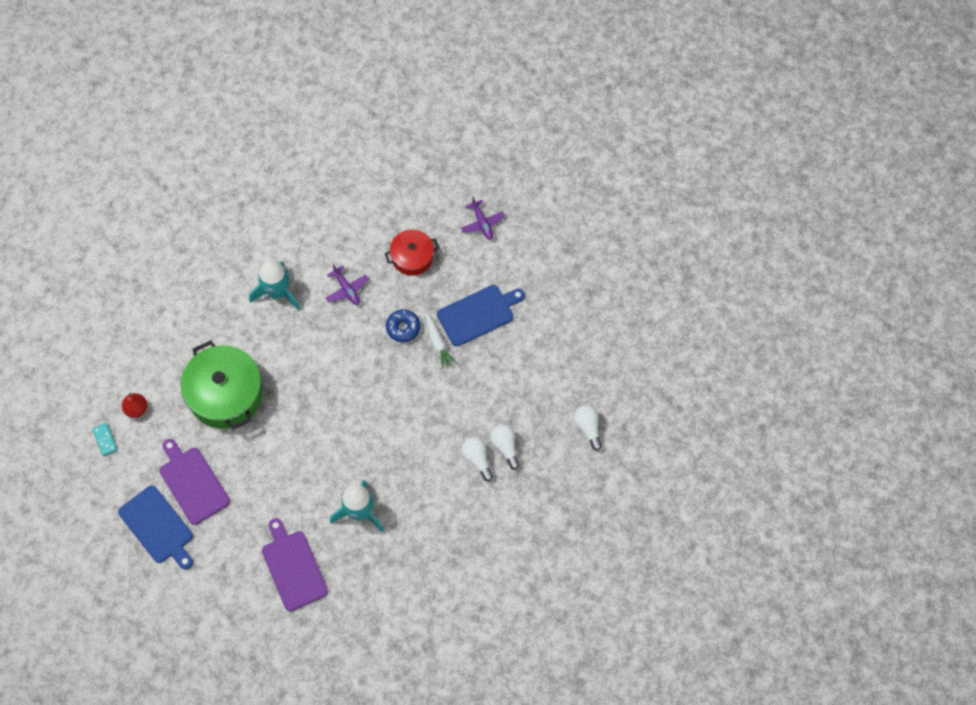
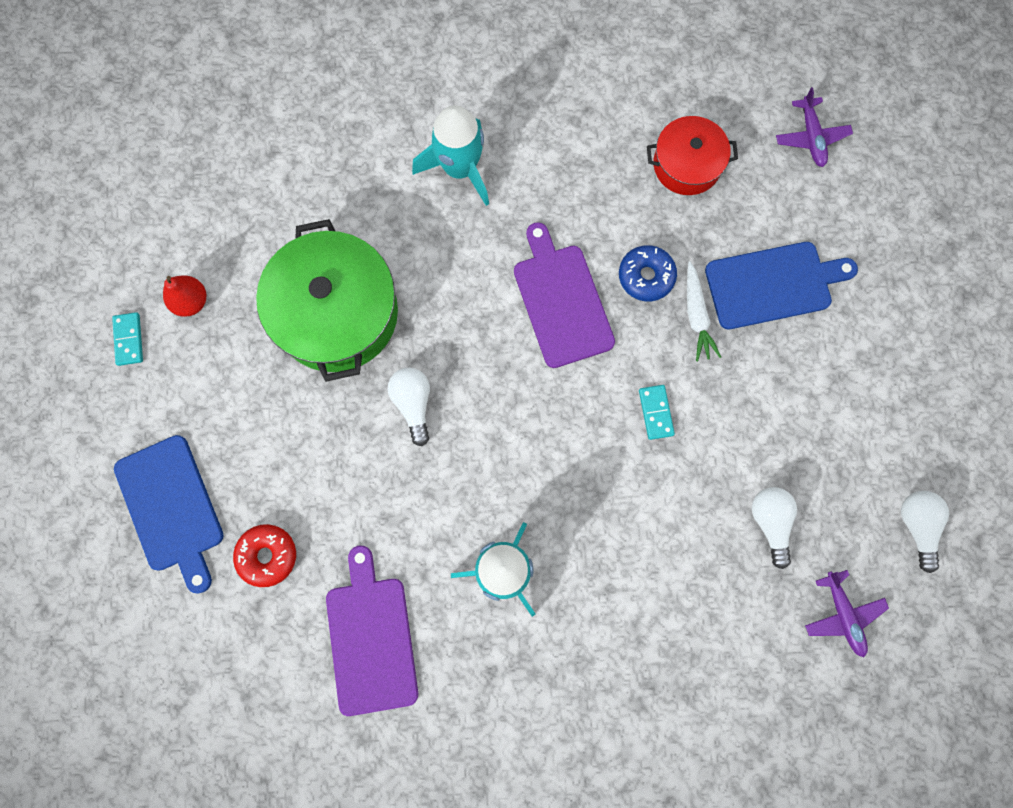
camera: 15 degrees right, 10 degrees up
(192, 483) = (246, 448): purple cutting board -> purple cutting board (561, 301)
(221, 538) = (267, 556): none -> red donut
(347, 289) = (570, 191): purple plane -> purple plane (843, 614)
(426, 403) = (655, 412): none -> turquoise domino
(477, 459) = (718, 531): white light bulb -> white light bulb (413, 404)

